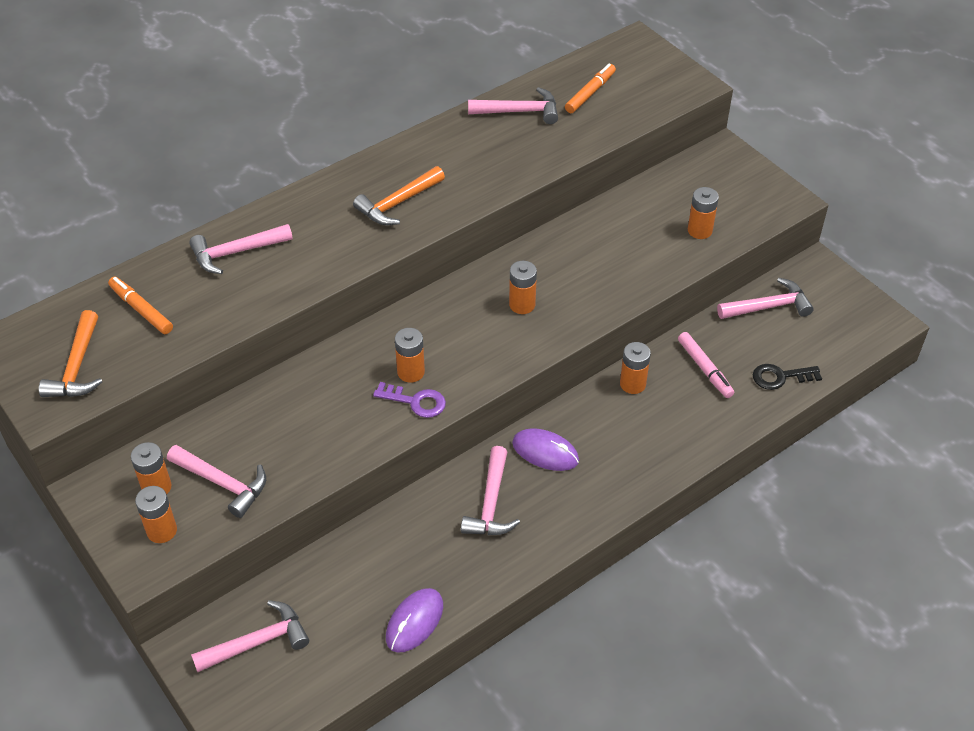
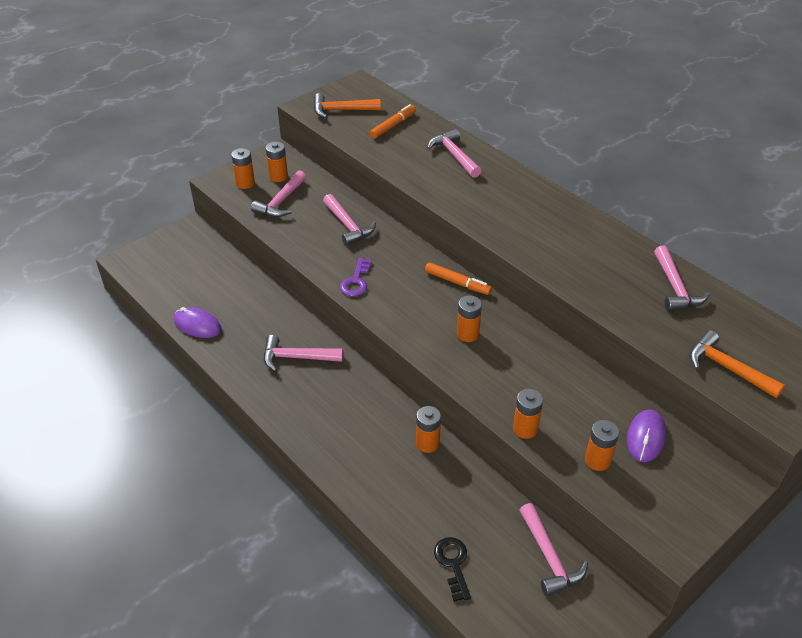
camera: 85 degrees right, 5 degrees down
(258, 642) = (190, 256): pink hammer -> pink hammer (348, 225)
(398, 203) = (527, 225): orange hammer -> orange hammer (727, 368)
(411, 372) = (385, 276): orange battery -> orange battery (525, 429)
(545, 452) = (347, 387): purple mouse -> purple mouse (645, 437)
(590, 93) = (726, 335): orange marker -> orange marker (457, 283)
(705, 369) = (454, 499): pink marker -> none

